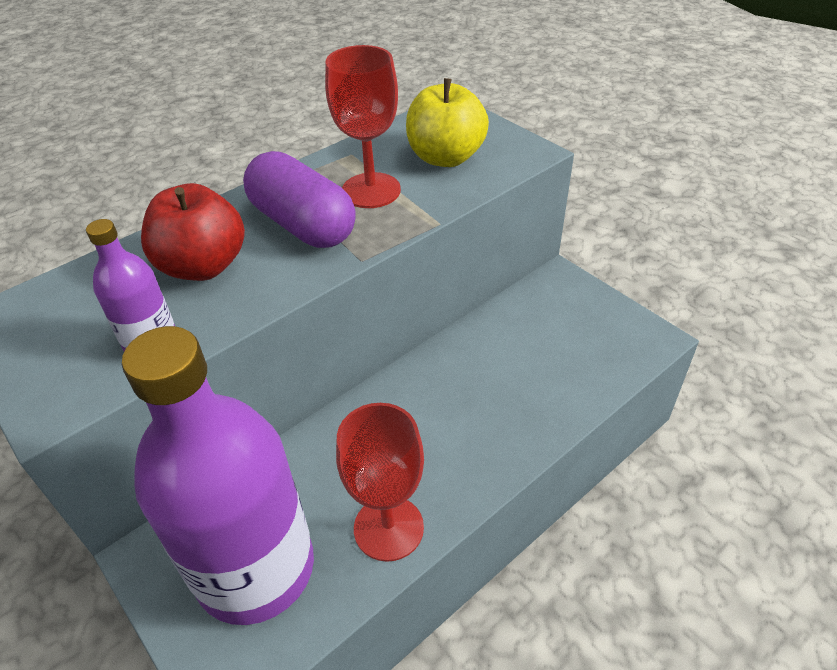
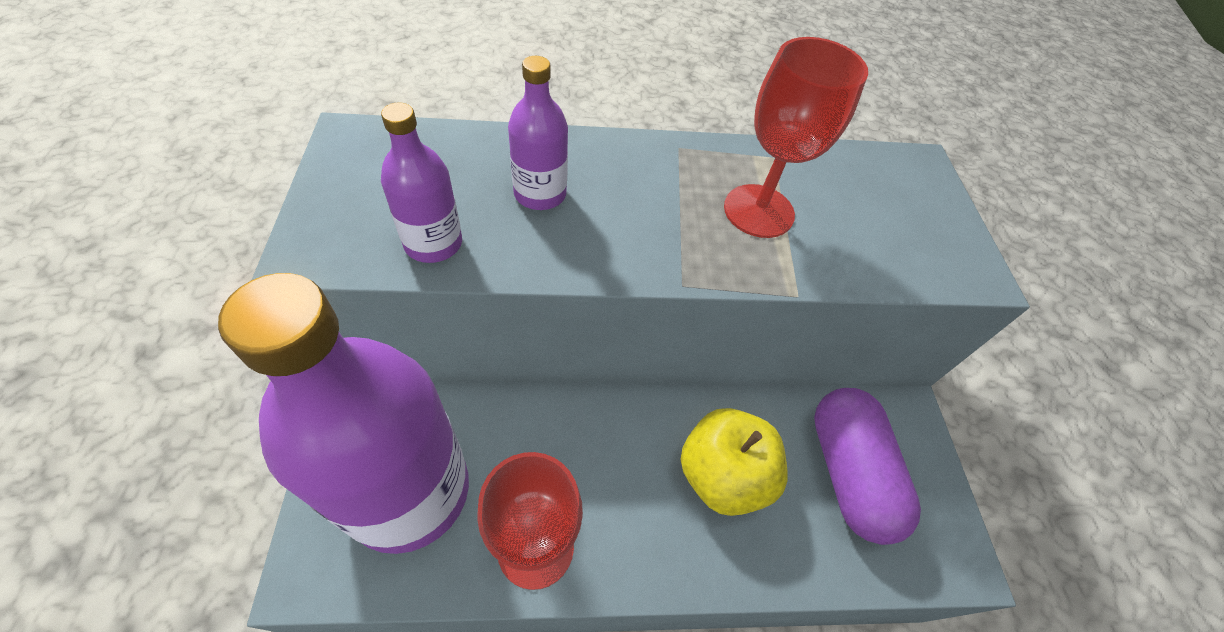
camera: 30 degrees right, 10 degrees up
(203, 266) = (540, 194): red apple -> purple bottle
(303, 224) = (662, 207): purple capsule -> purple capsule (848, 472)
(445, 157) = (869, 220): yellow apple -> yellow apple (722, 475)

